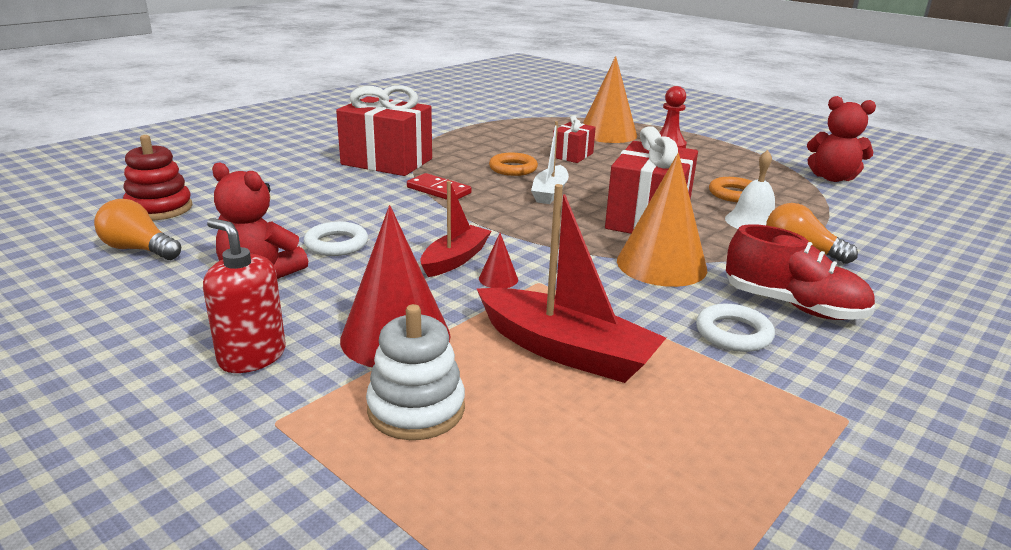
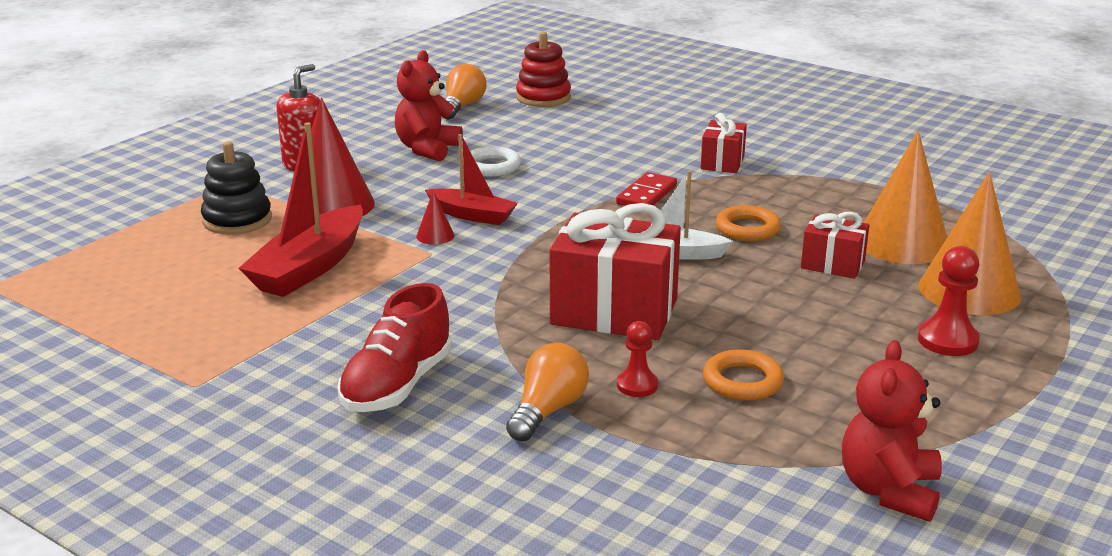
camera: 85 degrees right, 0 degrees up
(387, 162) = (722, 162): red gift -> red gift, size x0.53
(416, 409) = (237, 220): white stacking toy -> black stacking toy
(661, 265) = (484, 315): orange cone -> orange cone (902, 243)
(733, 333) = (338, 345): white ring -> none
(752, 222) = (637, 385): white bell -> red pawn

